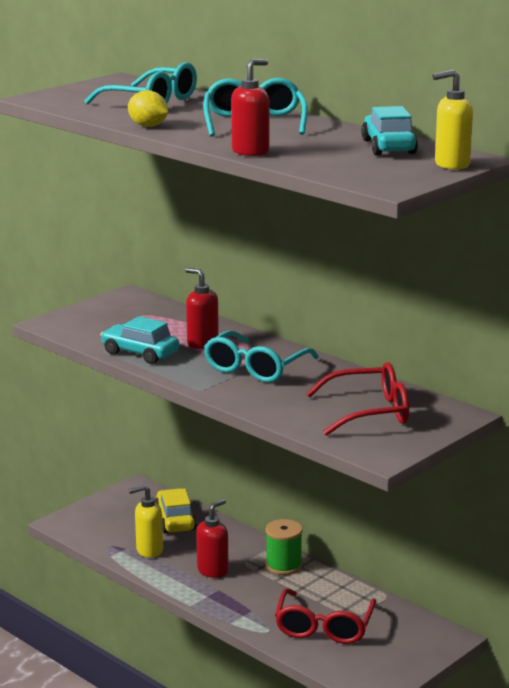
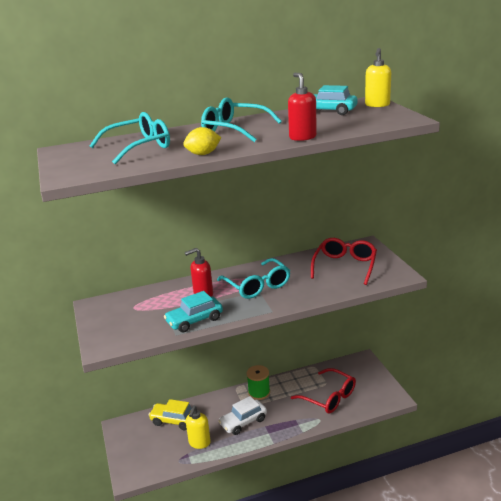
camera: 60 degrees left, 5 degrees up
(213, 570) = (243, 422): red soap dispenser -> white car

